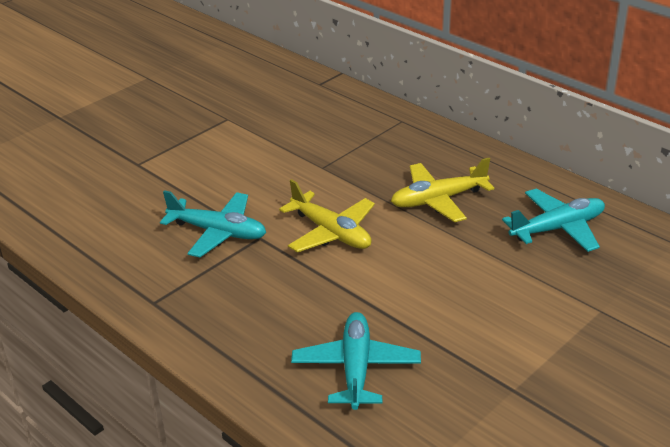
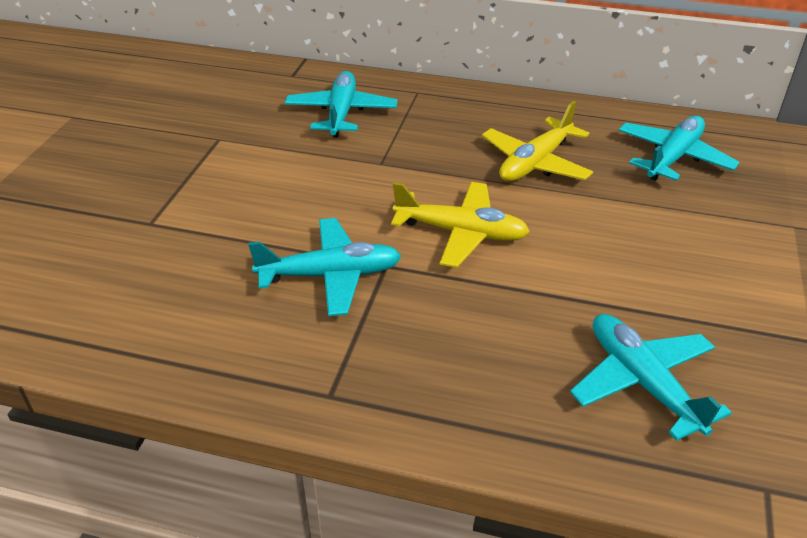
camera: 30 degrees left, 5 degrees up
(328, 122) = (341, 113): none -> turquoise plane

